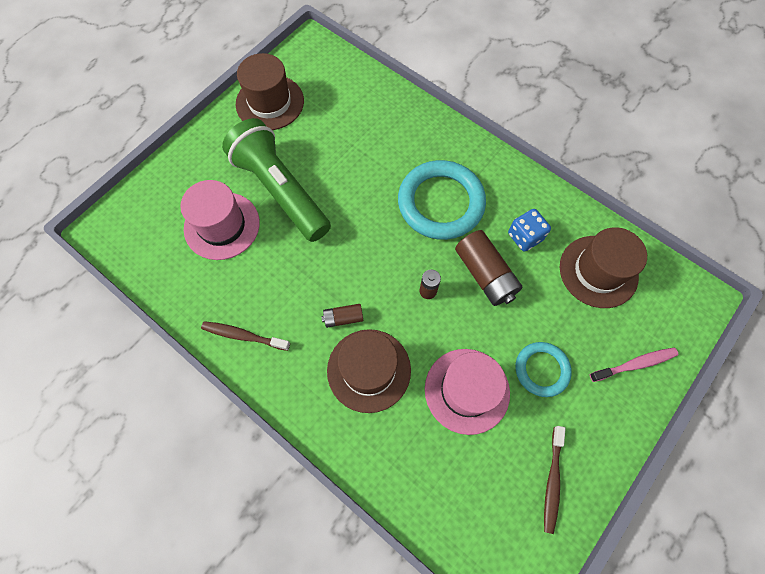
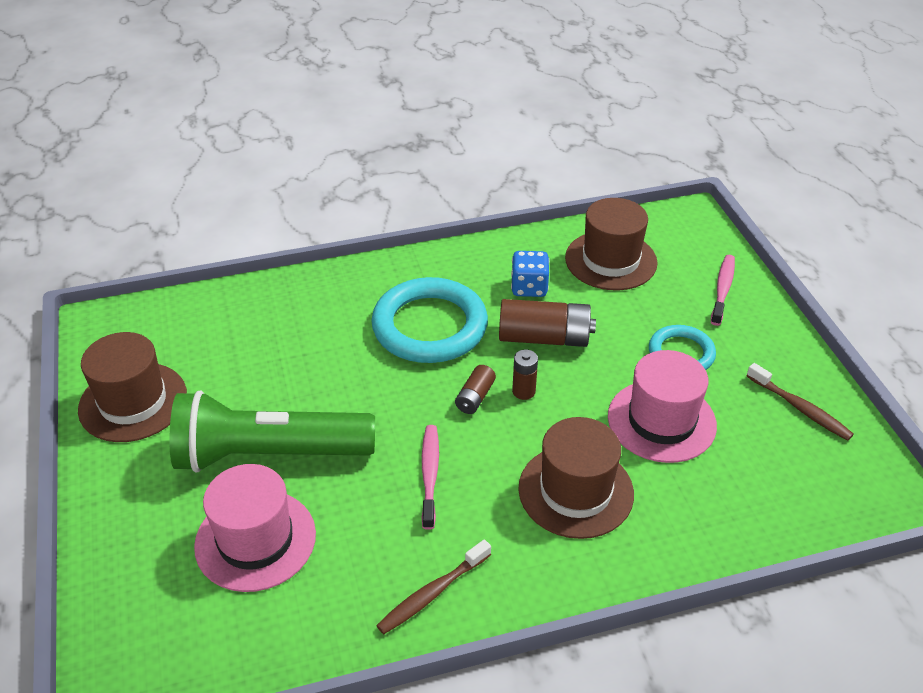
camera: 55 degrees left, 25 degrees down
(324, 280) = (430, 474): none -> pink toothbrush
(343, 318) = (493, 481): brown battery -> brown battery (475, 397)

